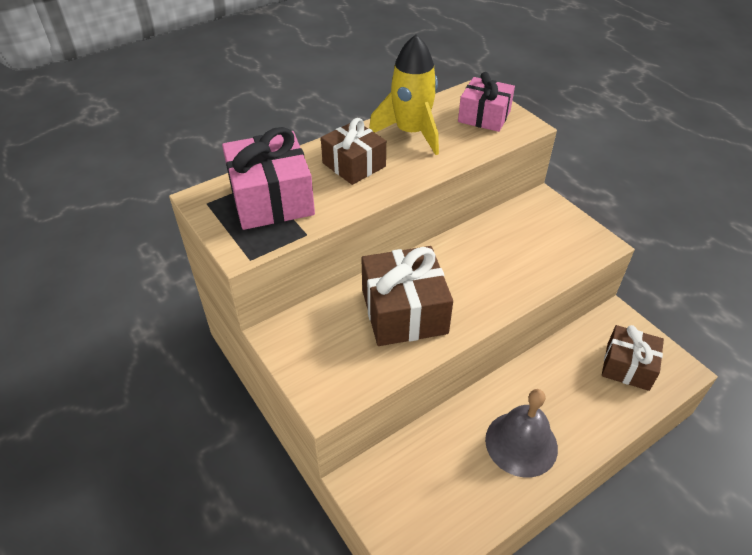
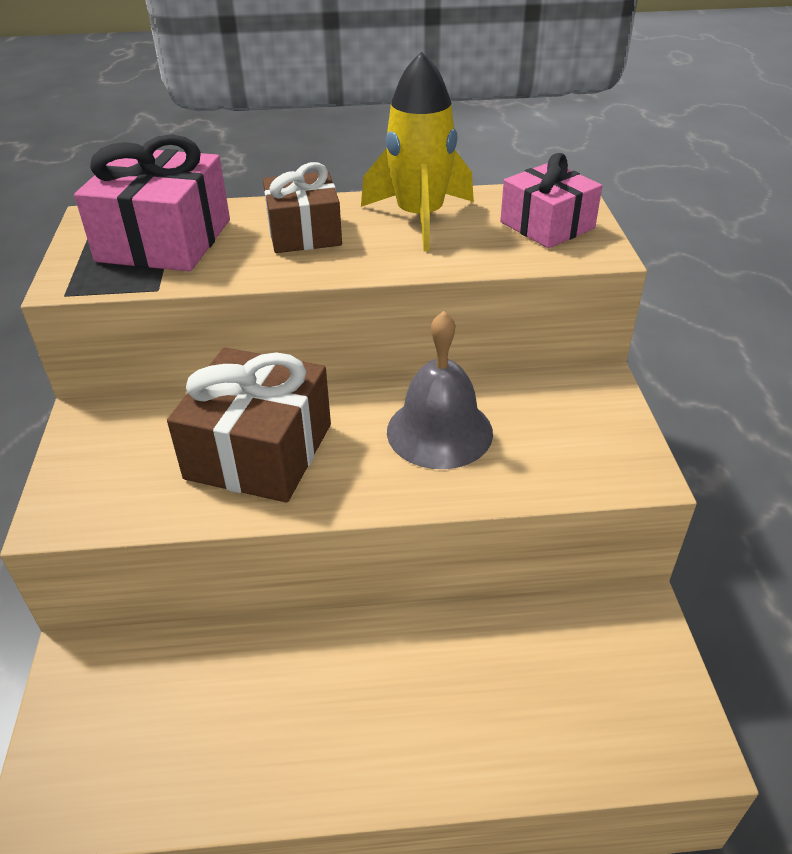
camera: 30 degrees right, 5 degrees down
(521, 443) = (327, 724): grey bell -> grey bell (439, 431)
(627, 366) = (597, 696): brown gift -> none

